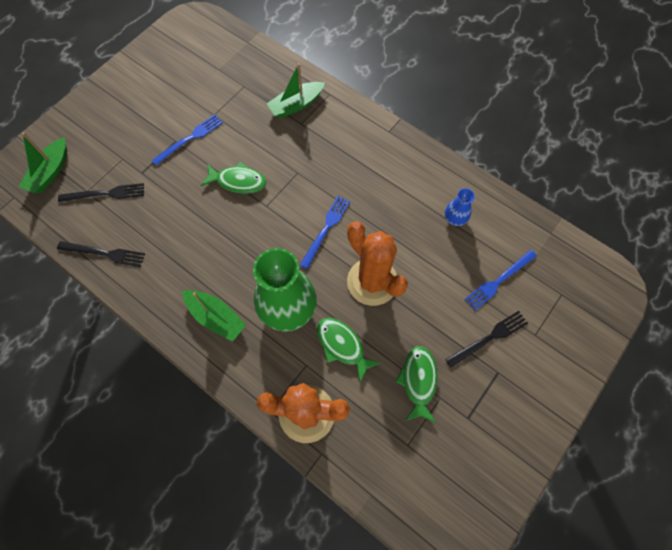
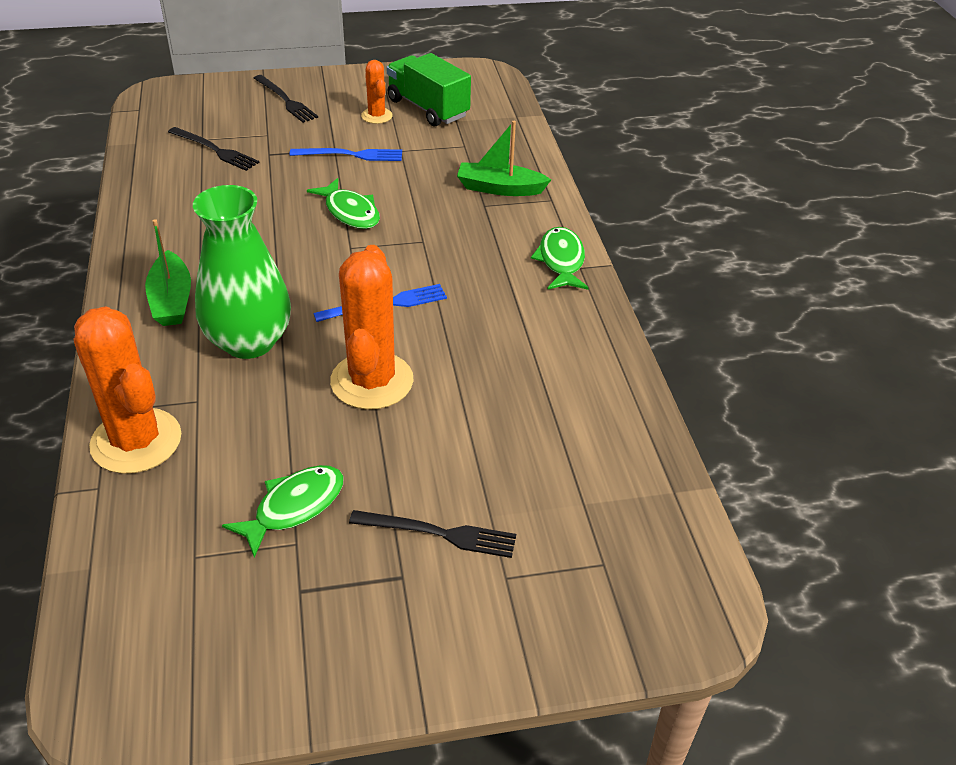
camera: 40 degrees right, 25 degrees down
(50, 172) = (193, 110): green boat -> none
(104, 253) = (150, 190): black fork -> black fork (285, 100)
(169, 97) = (376, 116): none -> orange cactus
(192, 70) = (428, 108): none -> green truck
(342, 346) = (258, 412): green fish -> green fish (561, 261)
(455, 218) = (555, 391): blue vase -> none
(499, 281) = (531, 488): blue fork -> none

